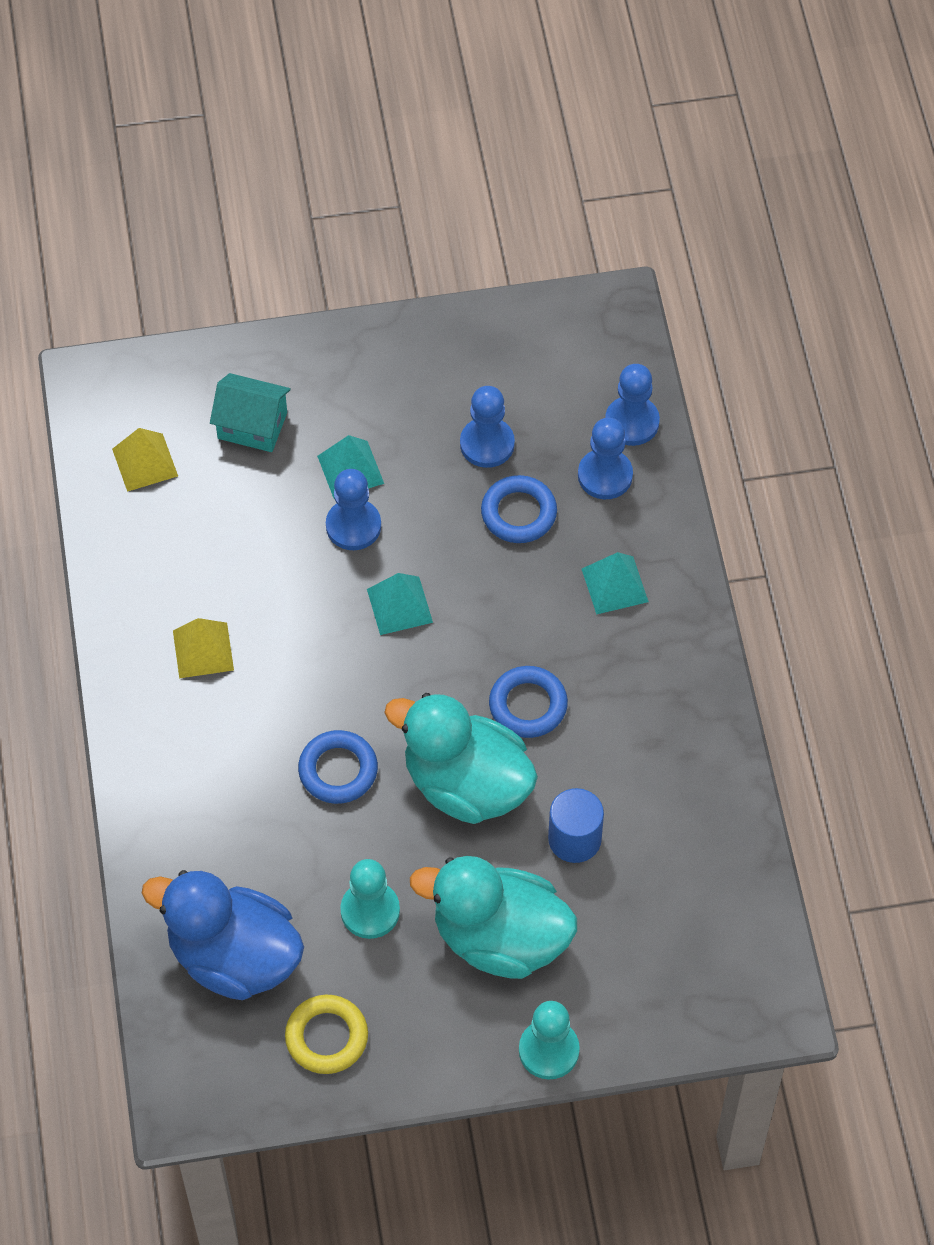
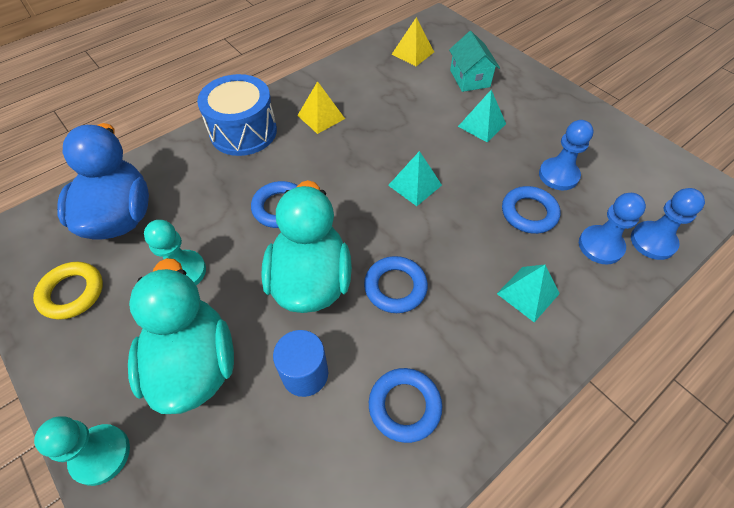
camera: 60 degrees right, 5 degrees down
(167, 758) = (243, 131): none -> blue drum
(353, 526) = (448, 142): blue pawn -> none
(660, 767) = (404, 406): none -> blue ring

